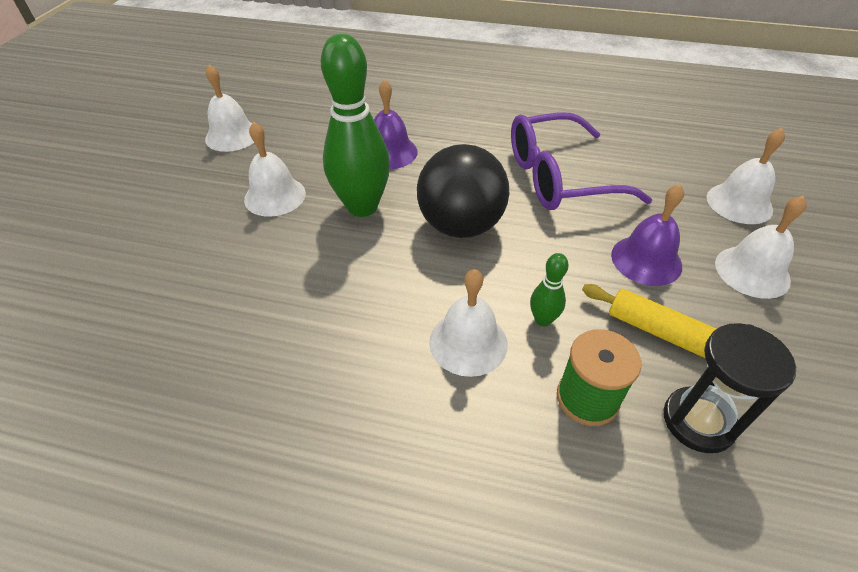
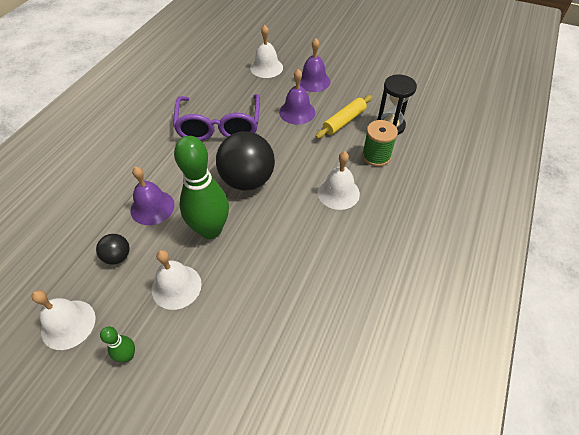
camera: 80 degrees left, 5 degrees up
(314, 145) = (118, 257): none -> black ball
(543, 320) = (328, 160): green bowling pin -> green bowling pin (128, 355)
(752, 271) = (313, 81): white bell -> purple bell

